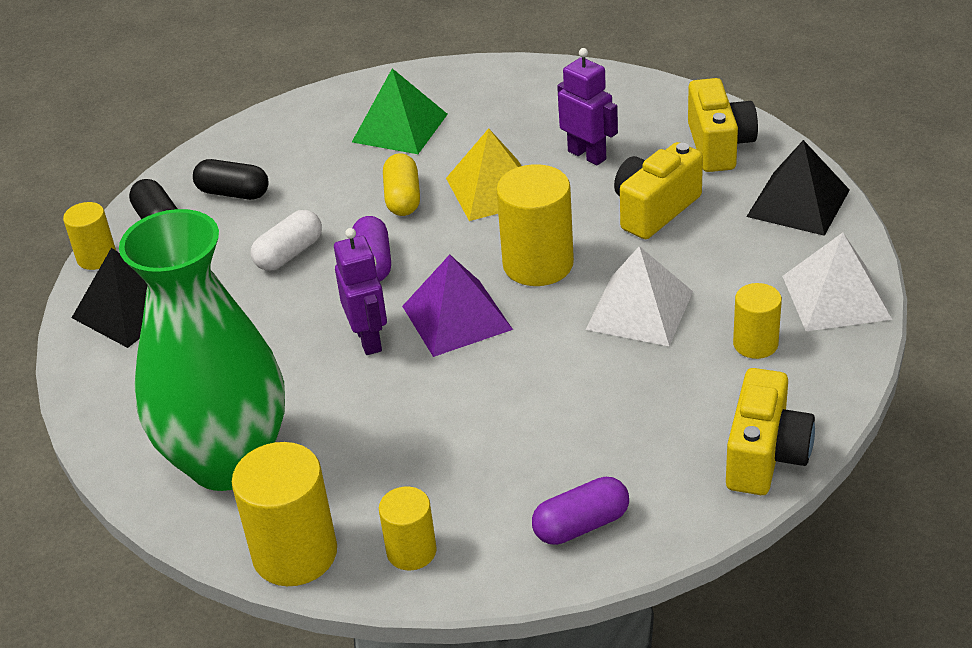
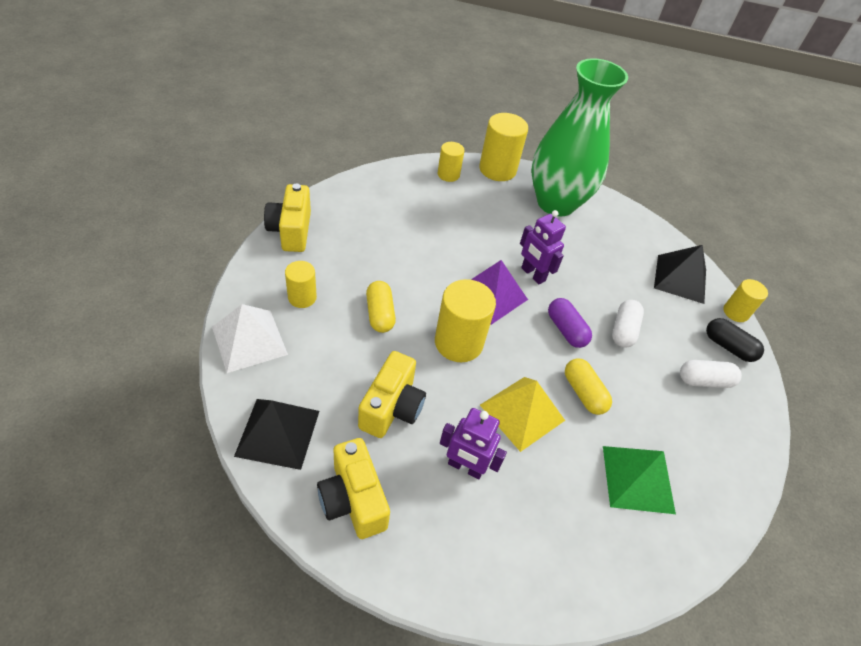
camera: 150 degrees right, 10 degrees up
(233, 193) = (704, 381): black capsule -> white capsule
(581, 525) = (377, 191): purple capsule -> none
(639, 310) = (380, 314): white pyramid -> yellow capsule

